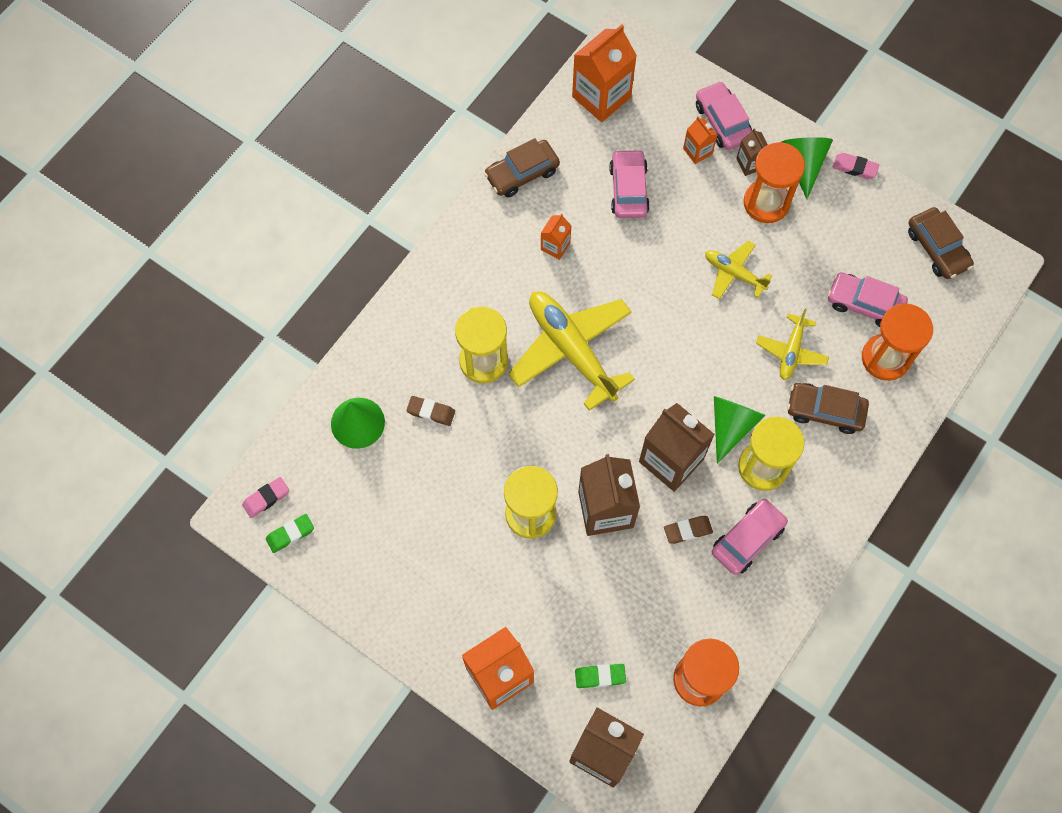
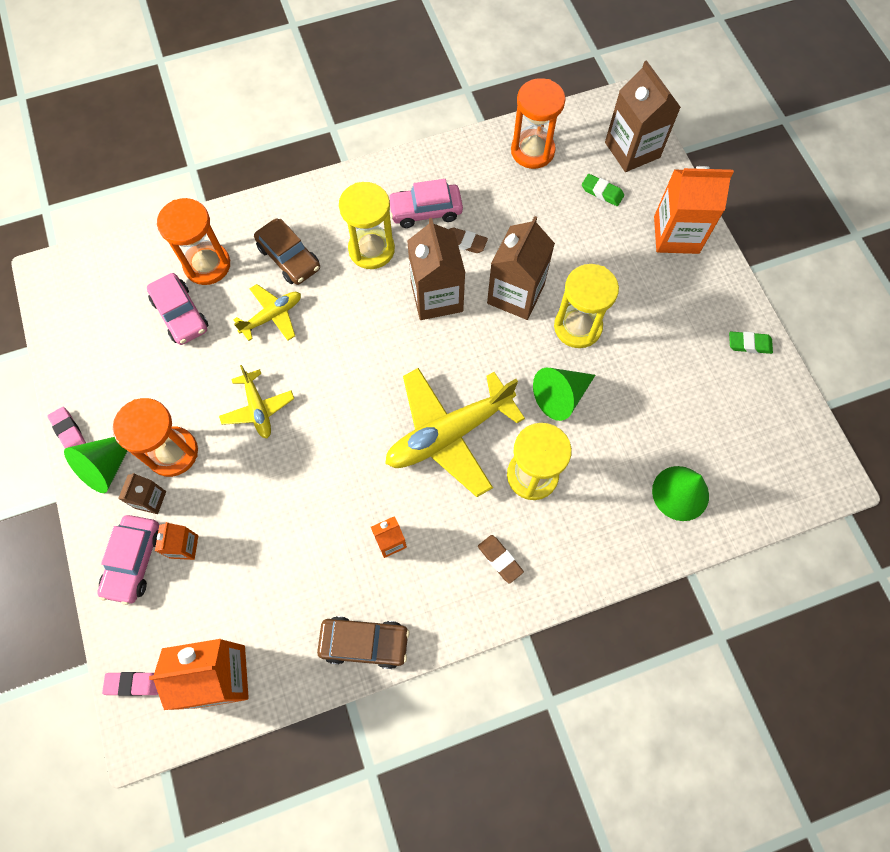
camera: 145 degrees left, 0 degrees up
(266, 498) = (799, 478): pink eraser -> pink eraser (133, 684)
(290, 534) = (791, 434): green eraser -> green eraser (749, 344)
(431, 412) = (608, 460): brown eraser -> brown eraser (500, 559)
(571, 350) = (449, 434): yellow plane -> yellow plane turned 60 degrees clockwise
(628, 189) = (279, 552): pink car -> none
(731, 426) = (369, 292): green cone -> green cone (561, 396)
(937, 248) = (80, 319): brown car -> none

